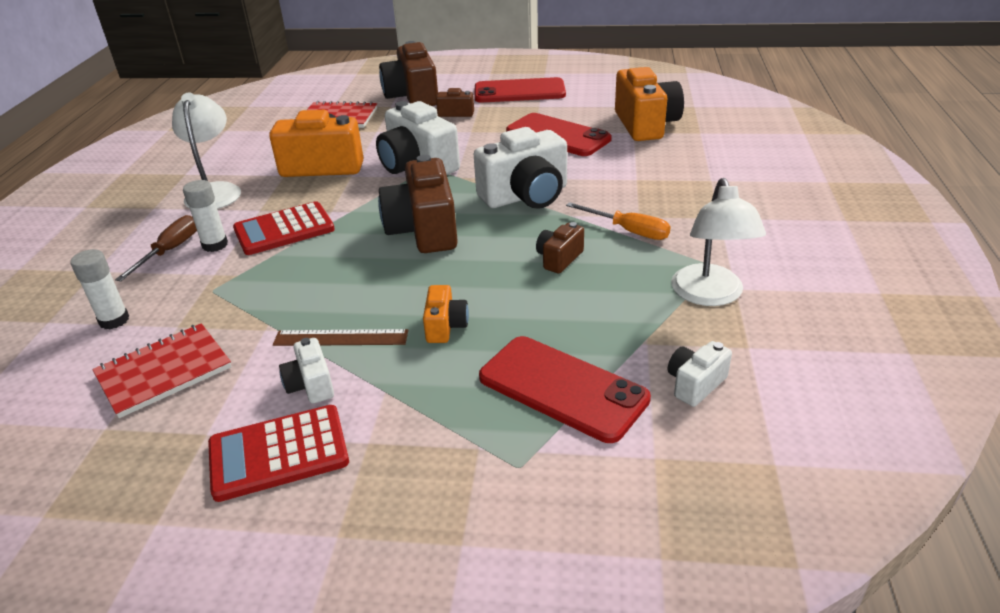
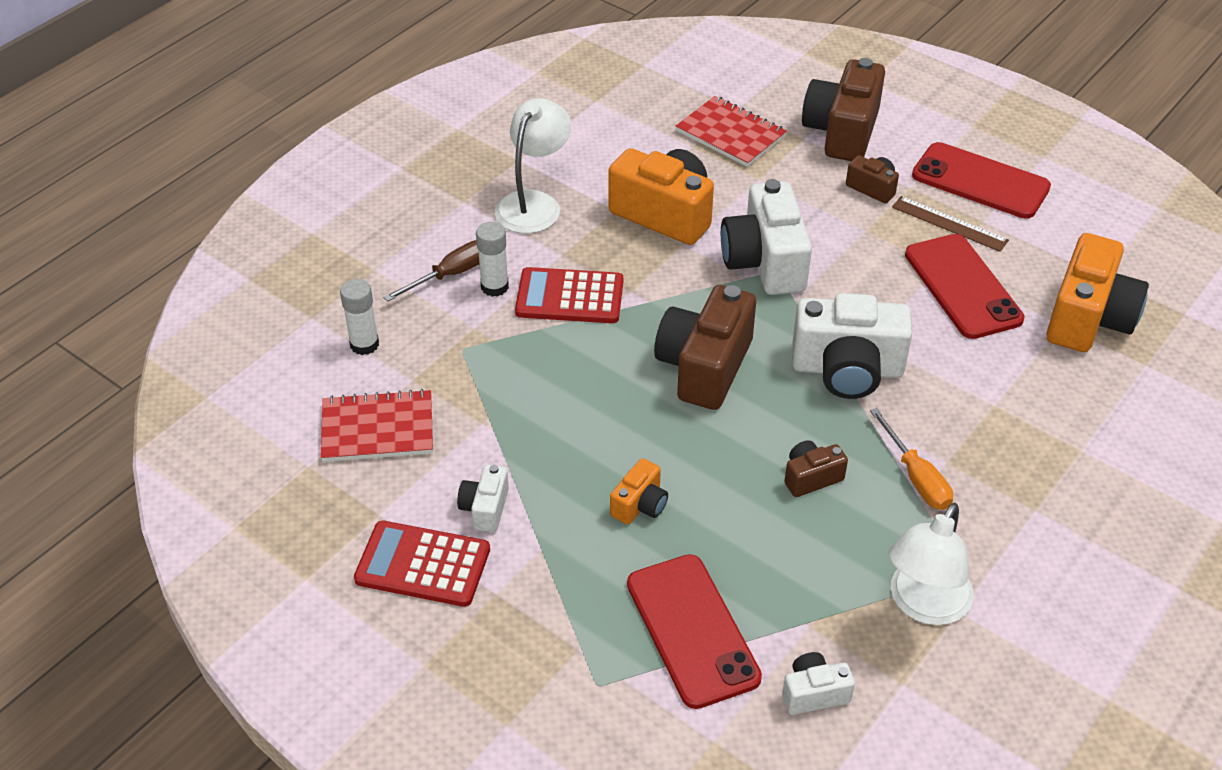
camera: 30 degrees right, 10 degrees up
(341, 338) = (540, 469): brown ruler -> brown ruler (949, 224)

